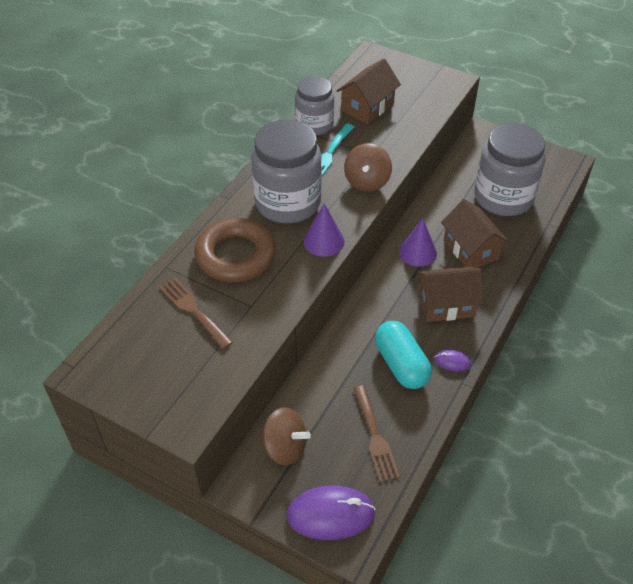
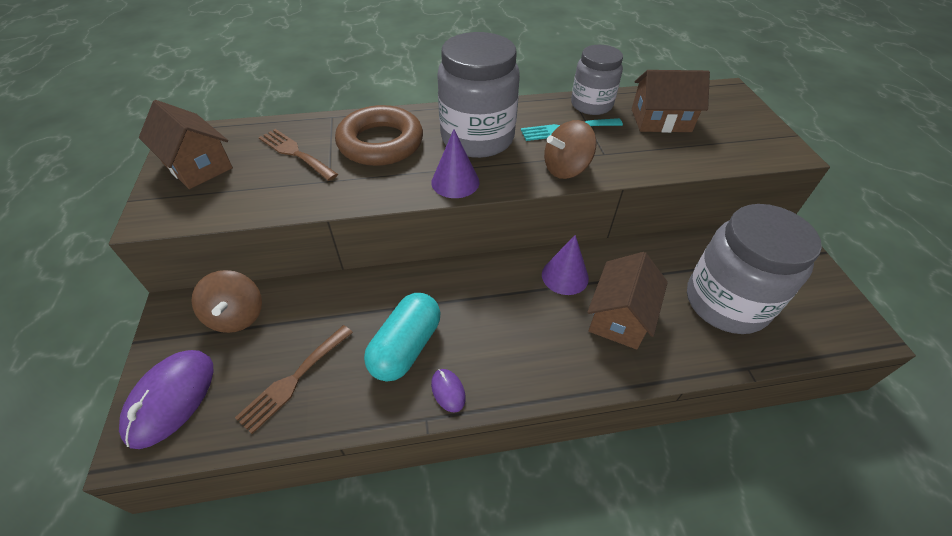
camera: 50 degrees right, 0 degrees up
(193, 310) = (295, 153): brown fork -> brown fork turned 60 degrees counterclockwise
(330, 514) = (171, 399): purple mouse -> purple mouse turned 60 degrees clockwise
(446, 305) = (521, 339): brown house -> brown house (197, 165)

